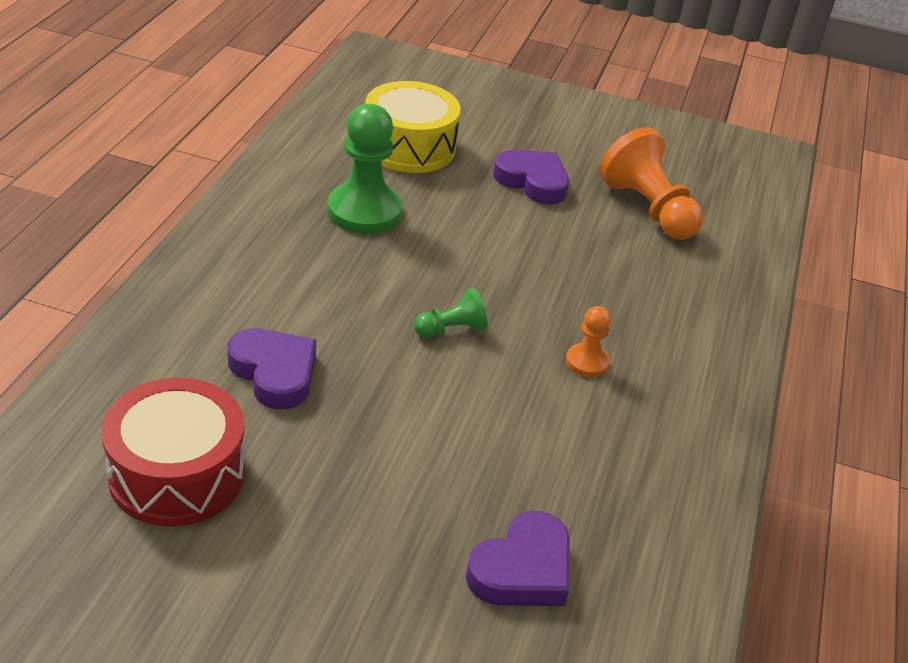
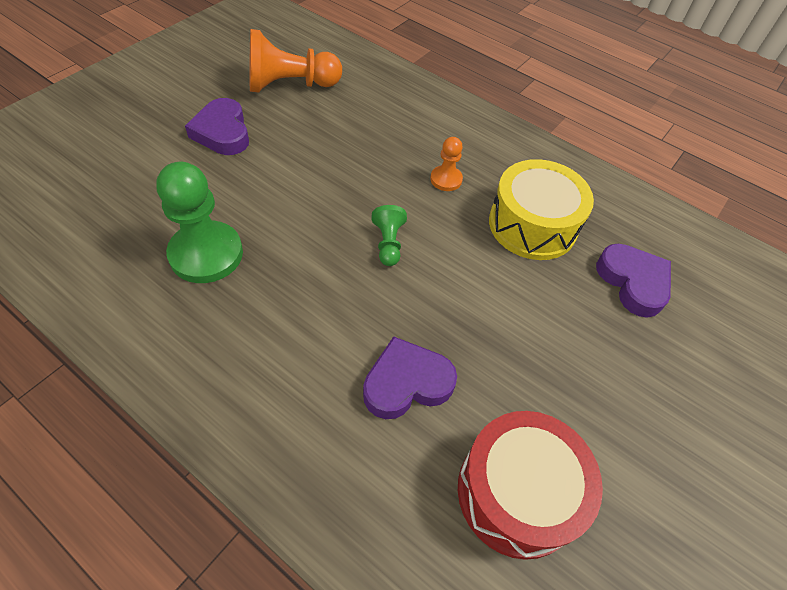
camera: 70 degrees left, 15 degrees up
(409, 147) = (124, 192): yellow drum -> yellow drum (532, 225)
(532, 181) = (222, 132): purple heart -> purple heart turned 75 degrees counterclockwise

